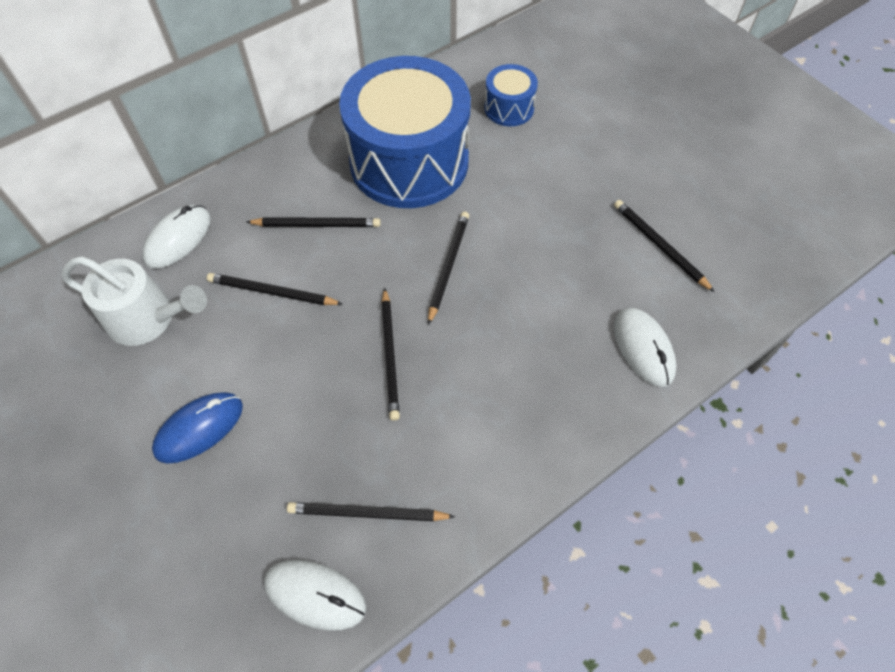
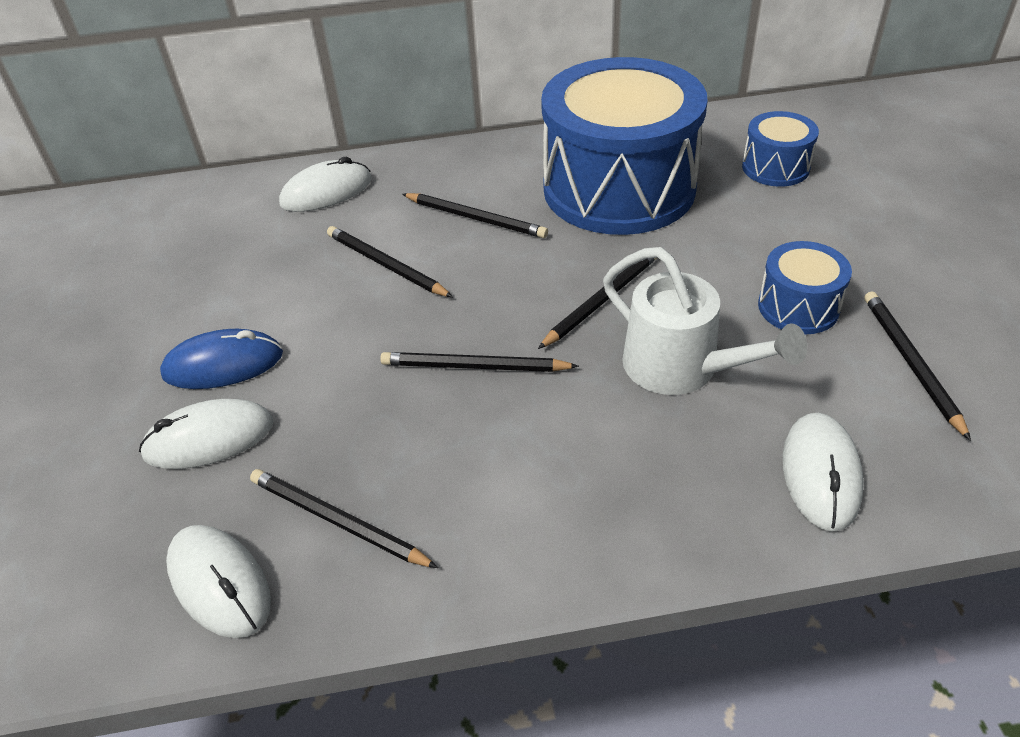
camera: 30 degrees right, 15 degrees down
(148, 319) = (248, 251): white watering can -> white watering can (681, 368)
(231, 493) = (209, 439): none -> white mouse
(390, 355) = (474, 367): black pencil -> black pencil turned 75 degrees clockwise
(576, 226) = (798, 307): none -> blue drum

